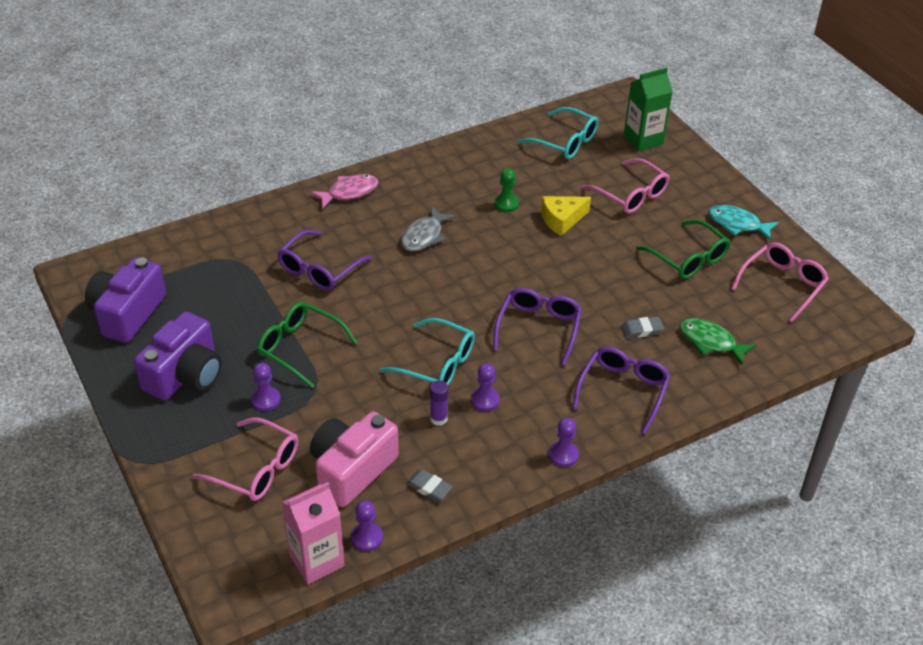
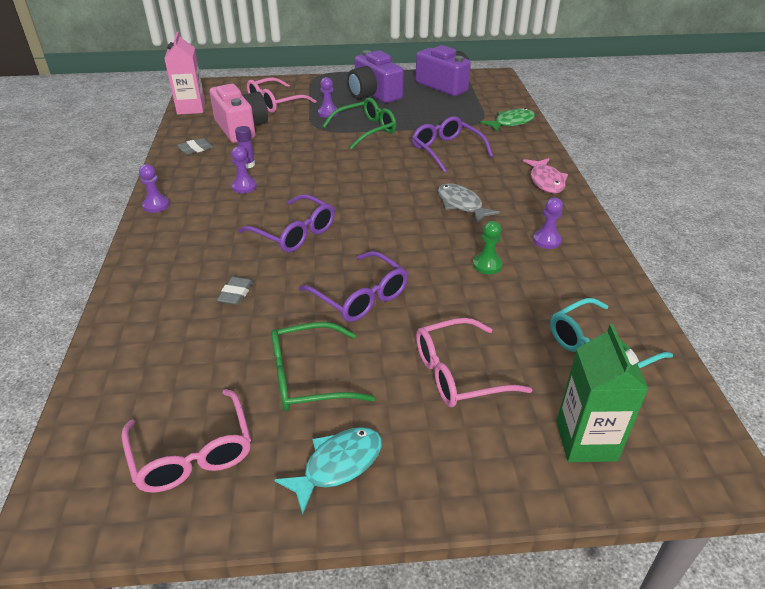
camera: 115 degrees right, 5 degrees down
(367, 537) = (186, 123): purple pawn -> purple pawn (546, 240)
(437, 363) = (301, 176): turquoise glasses -> none
(562, 219) = (440, 296): yellow cheese -> none
(623, 391) = (179, 255): purple glasses -> purple glasses (360, 296)
(710, 342) = (174, 337): green fish -> green fish (511, 122)

